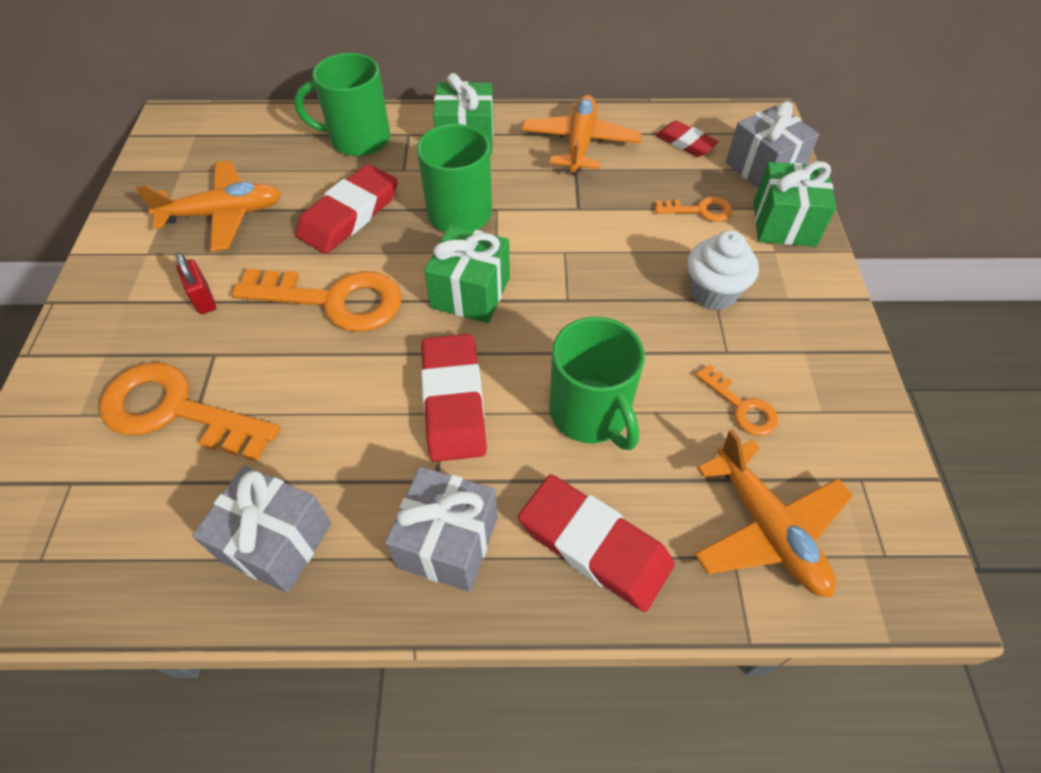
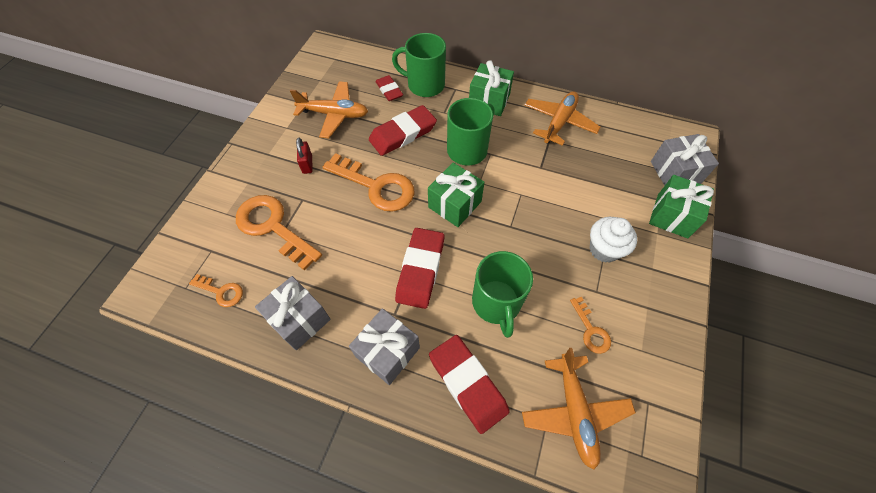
camera: 20 degrees right, 5 degrees up
(685, 143) = (629, 140): red eraser -> red eraser (389, 90)
(700, 210) = (619, 191): orange key -> orange key (221, 292)

